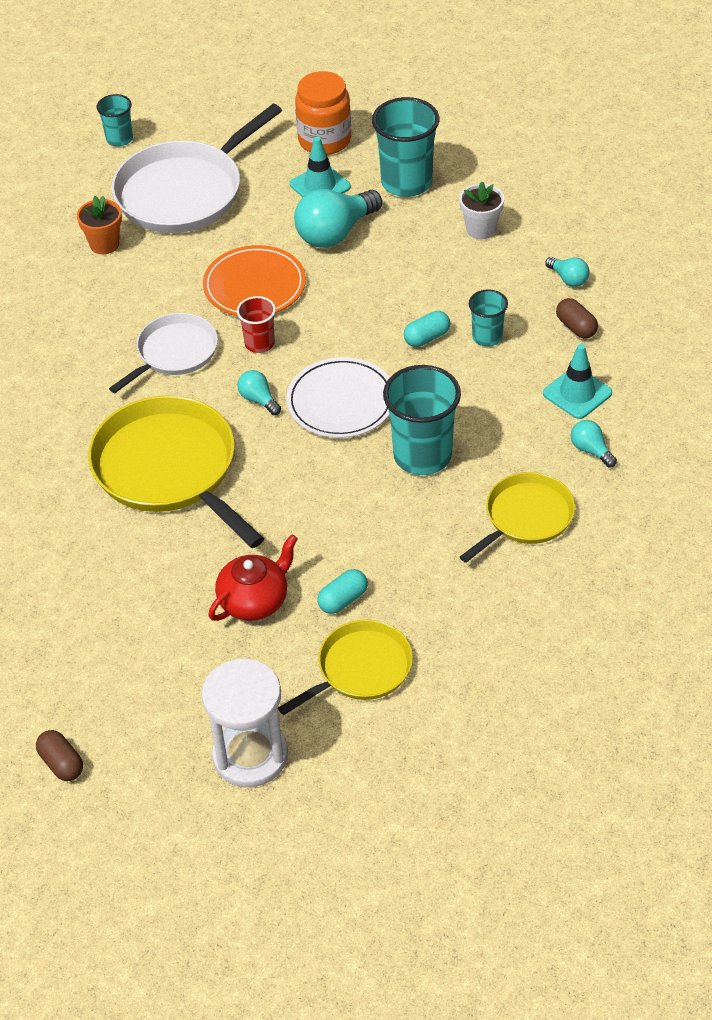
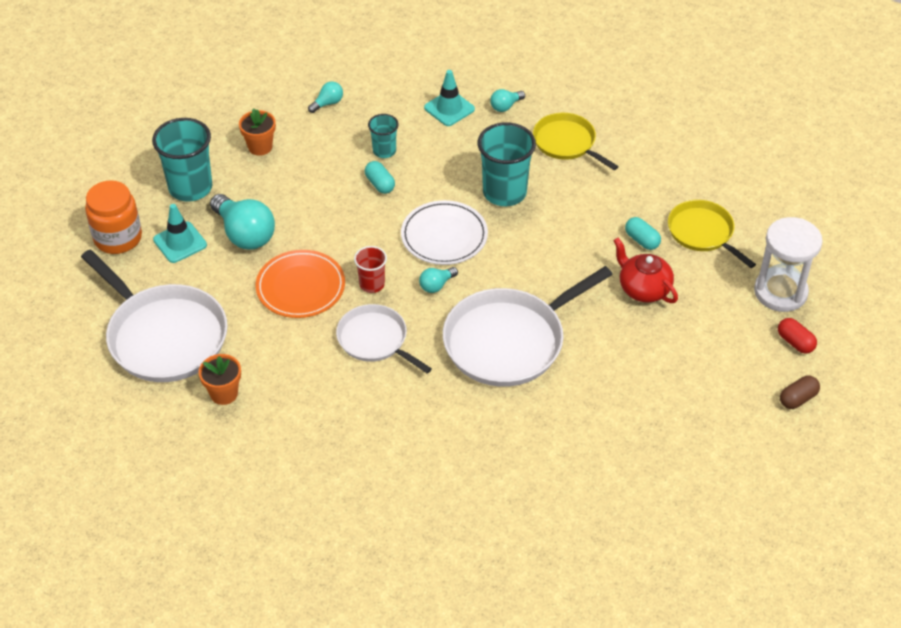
camera: 90 degrees left, 0 degrees up
(119, 139) = (70, 387): turquoise cup -> none
(158, 767) = (795, 342): none -> red capsule
(169, 469) = (509, 341): yellow pan -> white pan
(481, 229) = (260, 147): white flower pot -> orange flower pot
(576, 327) = (381, 103): brown capsule -> none

